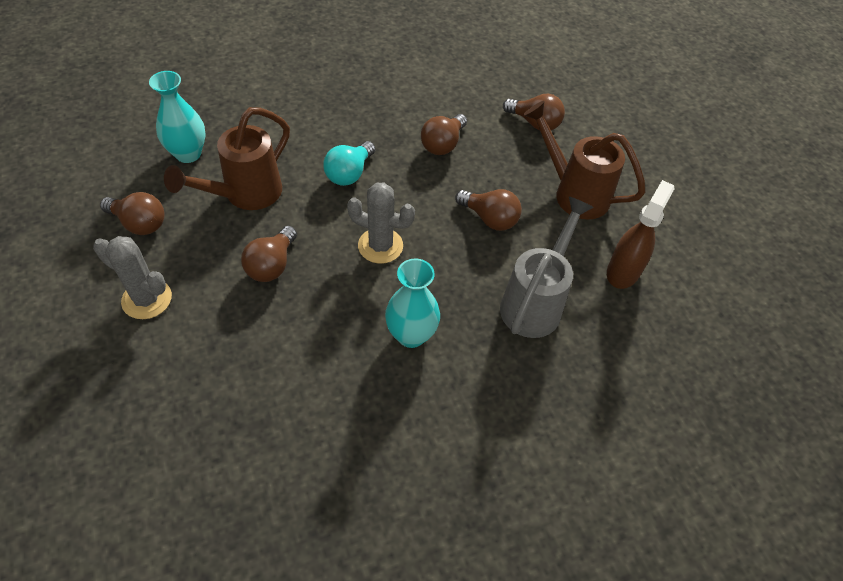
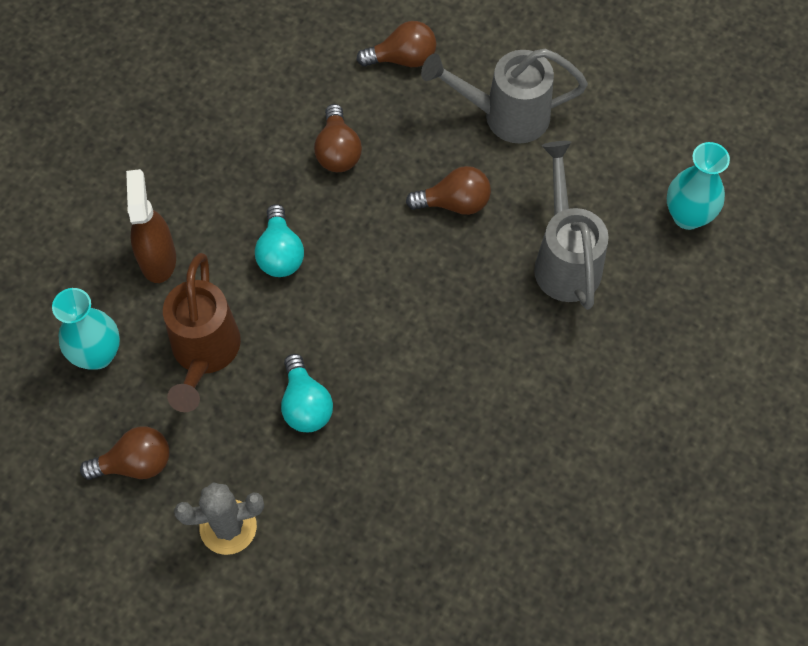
camera: 35 degrees left, 10 degrees up
(272, 265) = (305, 405): brown light bulb -> turquoise light bulb
(380, 246) = (383, 308): grey cactus -> none
(411, 335) = (490, 373): turquoise vase -> turquoise vase (688, 216)
(573, 192) = (504, 116): brown watering can -> grey watering can
(623, 271) = (612, 169): brown spray bottle -> brown spray bottle (158, 258)

